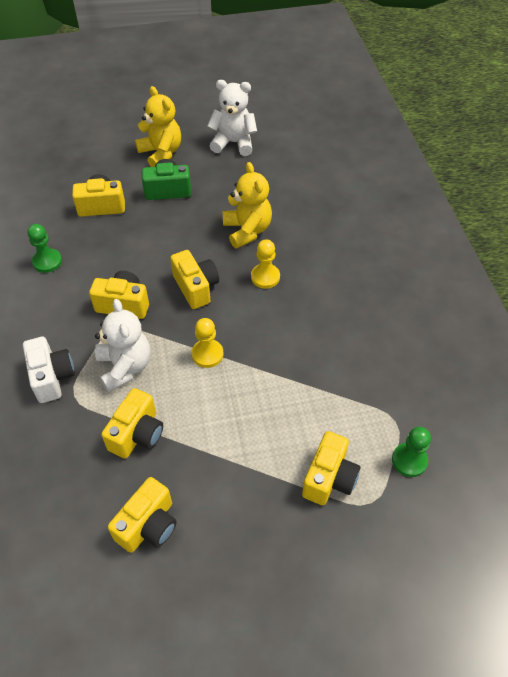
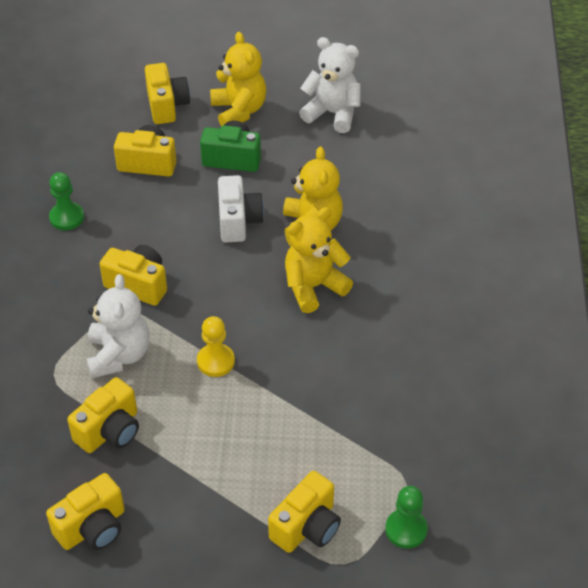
camera: 15 degrees right, 5 degrees down
(52, 377) = (35, 349): white camera -> white camera (238, 221)
(196, 288) = (227, 282): yellow camera -> yellow camera (167, 105)
(265, 277) = (313, 287): yellow pawn -> yellow teddy bear

